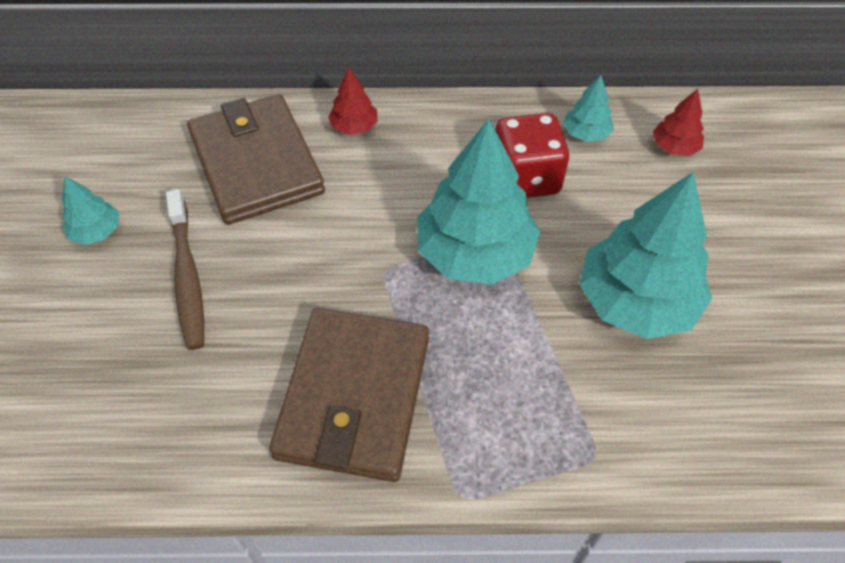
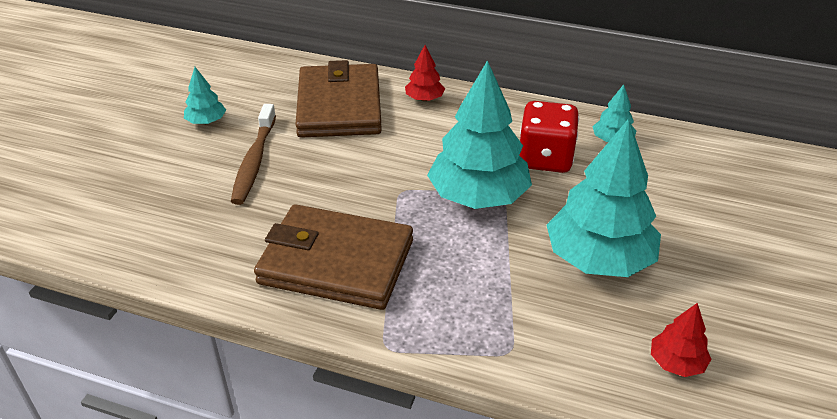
camera: 20 degrees right, 15 degrees down
(354, 396) = (336, 262): brown wallet -> brown wallet turned 75 degrees clockwise
(674, 147) = (686, 165): red tree -> red tree (676, 363)

